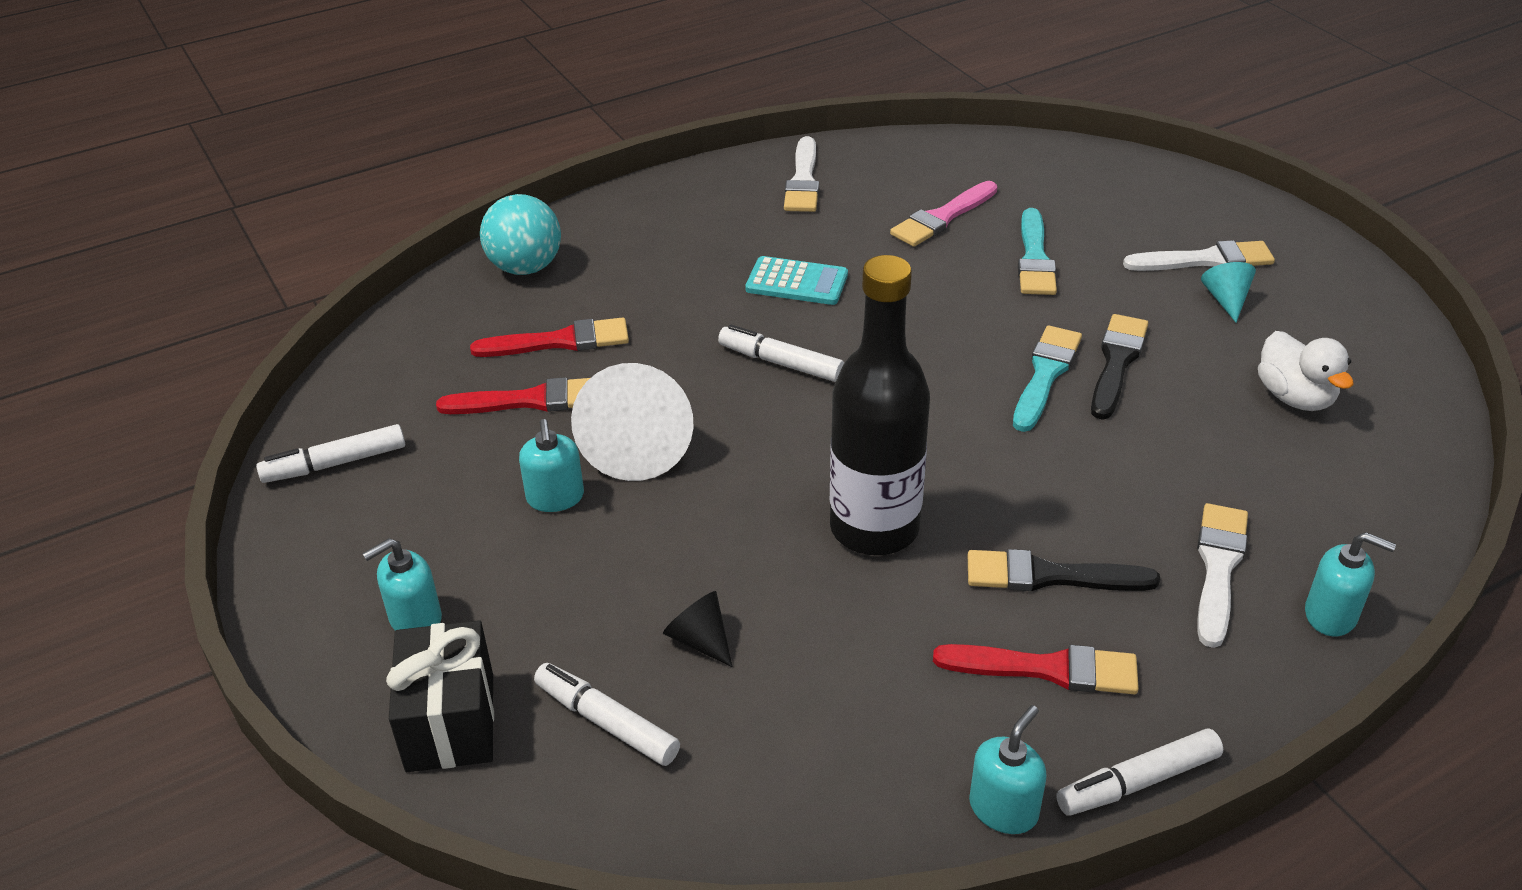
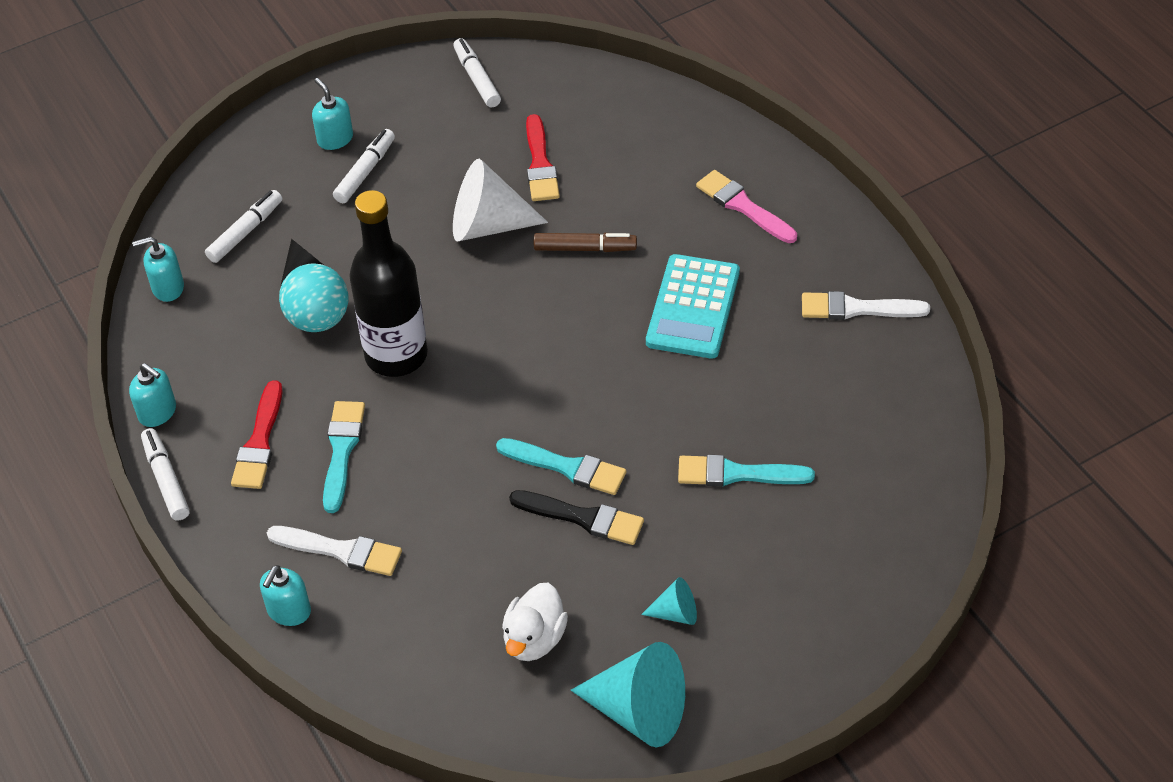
camera: 90 degrees right, 10 degrees up
(450, 722) = (255, 166): black gift -> none
(525, 267) = (707, 141): turquoise ball -> turquoise ball (318, 320)
(555, 498) = (437, 188): turquoise soap dispenser -> turquoise soap dispenser (167, 288)
(560, 341) = (610, 171): red brush -> none
(693, 362) = (585, 248): none -> brown marker
(780, 363) = (583, 300): white marker -> white marker (365, 172)
(796, 282) = (692, 307): turquoise calculator -> turquoise calculator, size x1.51
(942, 218) = (801, 409): pink brush -> pink brush (743, 206)
(1049, 576) = (342, 450): black brush -> turquoise brush
(1205, 260) = (741, 607): white brush -> none
(1294, 397) = (534, 639): white duck -> white duck turned 45 degrees counterclockwise
(1357, 325) = (639, 711): none -> turquoise cone

